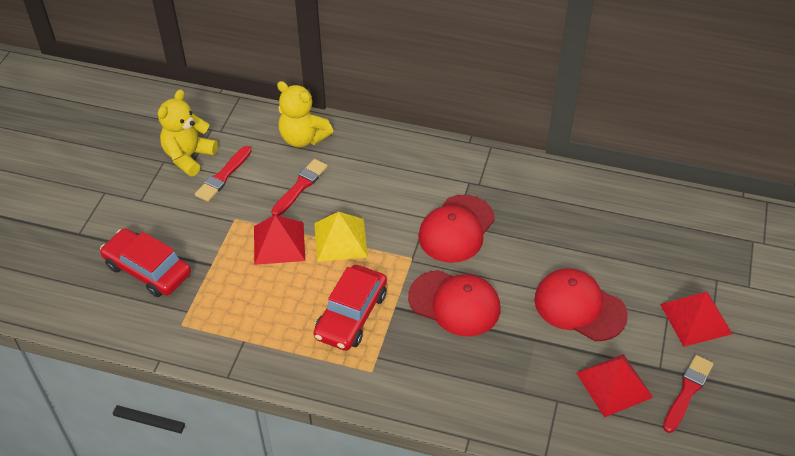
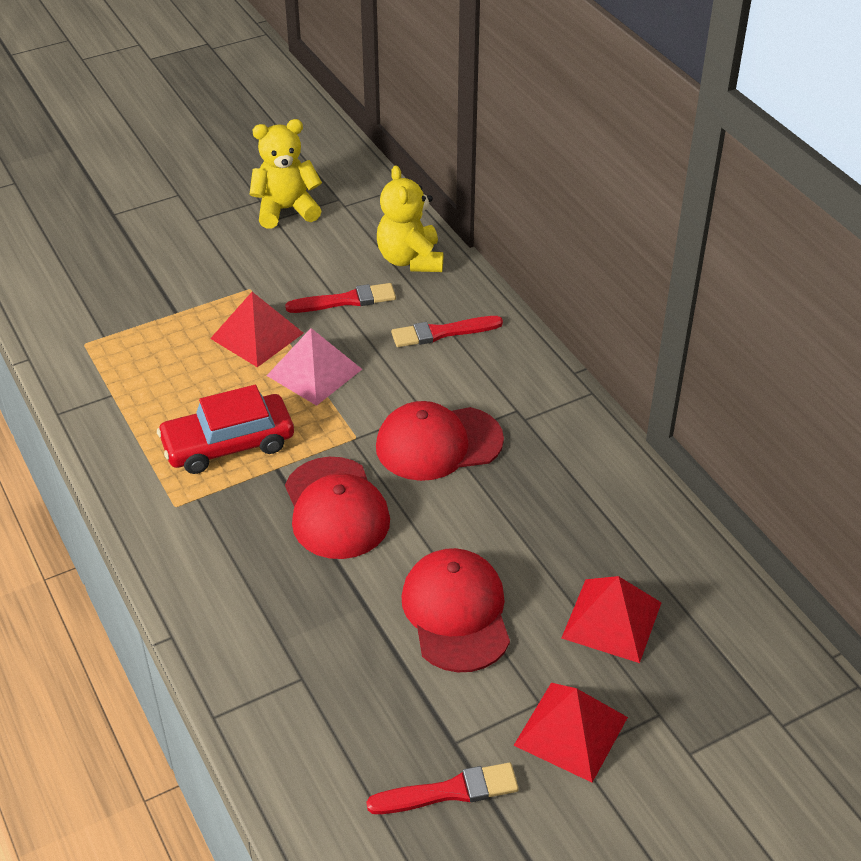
camera: 45 degrees right, 5 degrees down
(148, 269) = (122, 280): red car -> none
(223, 176) = (291, 245): red brush -> red brush (442, 332)
(340, 239) = (314, 372): yellow pyramid -> pink pyramid
(614, 385) = (380, 715): red pyramid -> red pyramid (611, 620)

